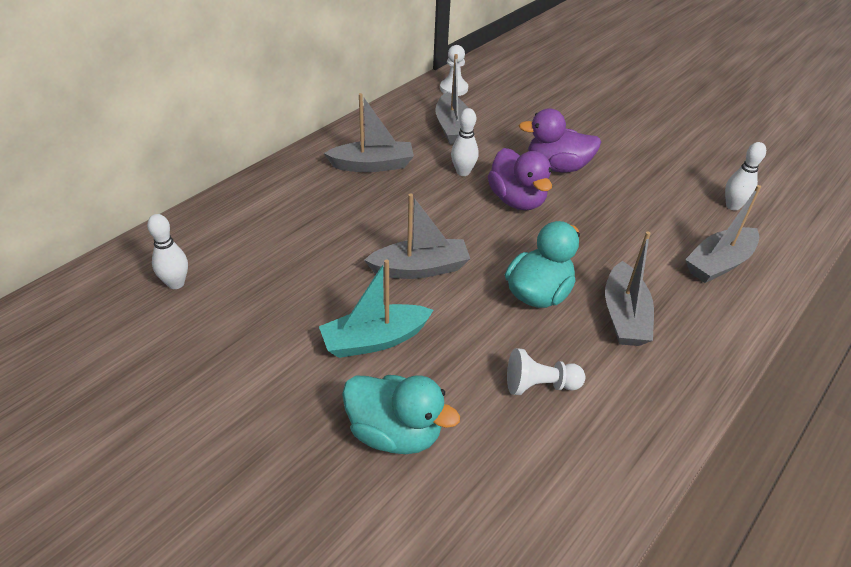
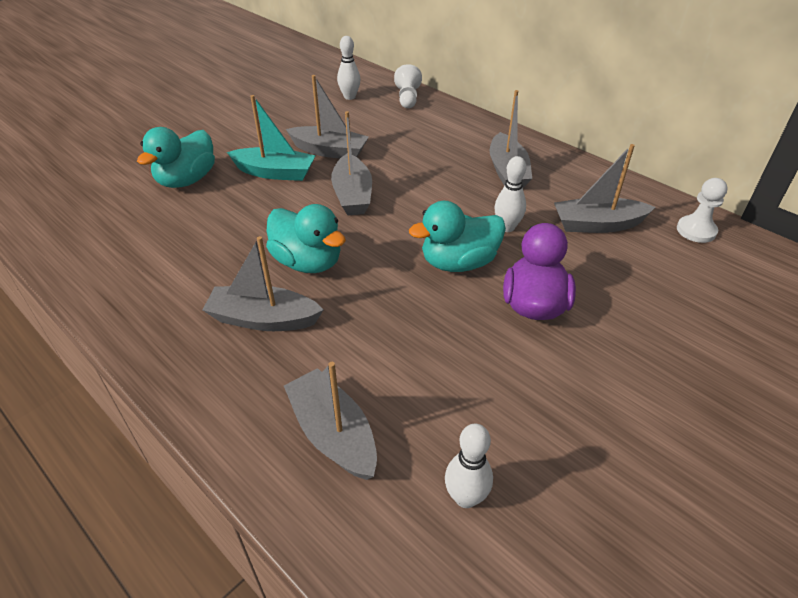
camera: 95 degrees right, 0 degrees up
(325, 293) = (329, 151): none -> grey boat
(375, 340) = (275, 172): turquoise boat -> turquoise boat turned 120 degrees clockwise
(517, 200) = (458, 263): purple duck -> turquoise duck
(539, 385) = (199, 250): white pawn -> white pawn (407, 98)

